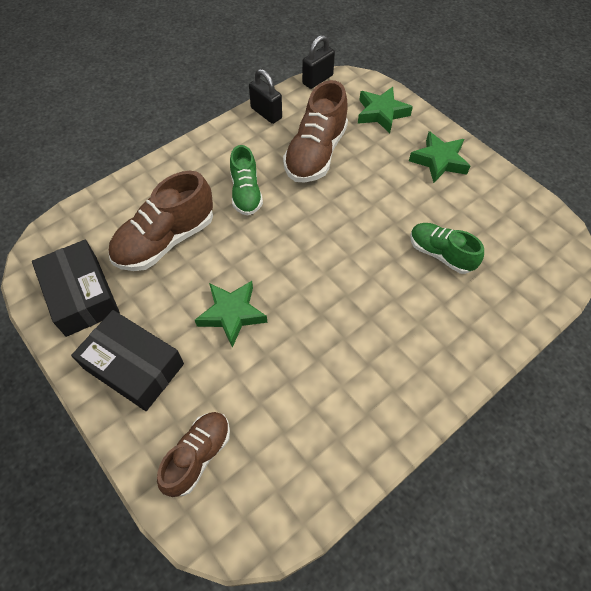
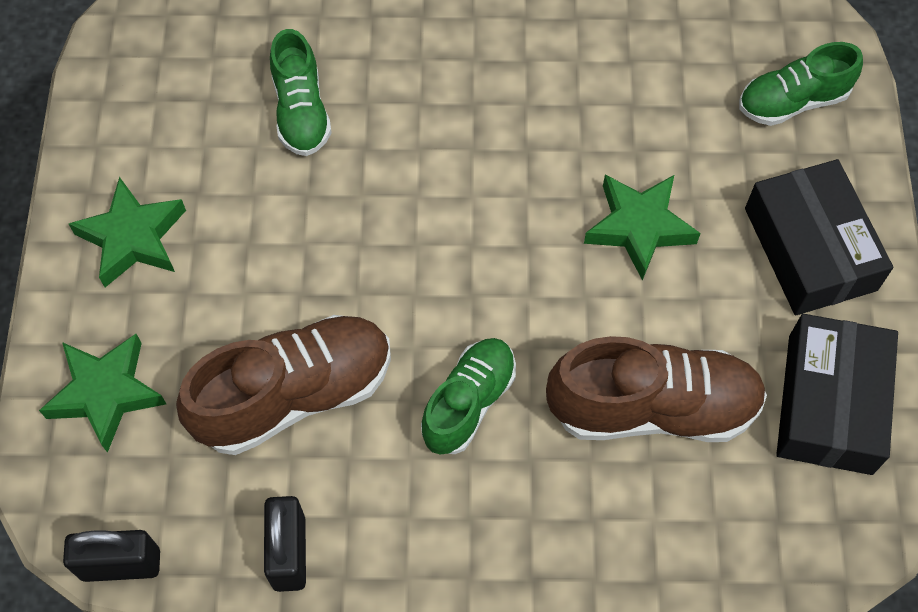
camera: 140 degrees left, 5 degrees up
(198, 455) = (792, 101): brown shoe -> green shoe

